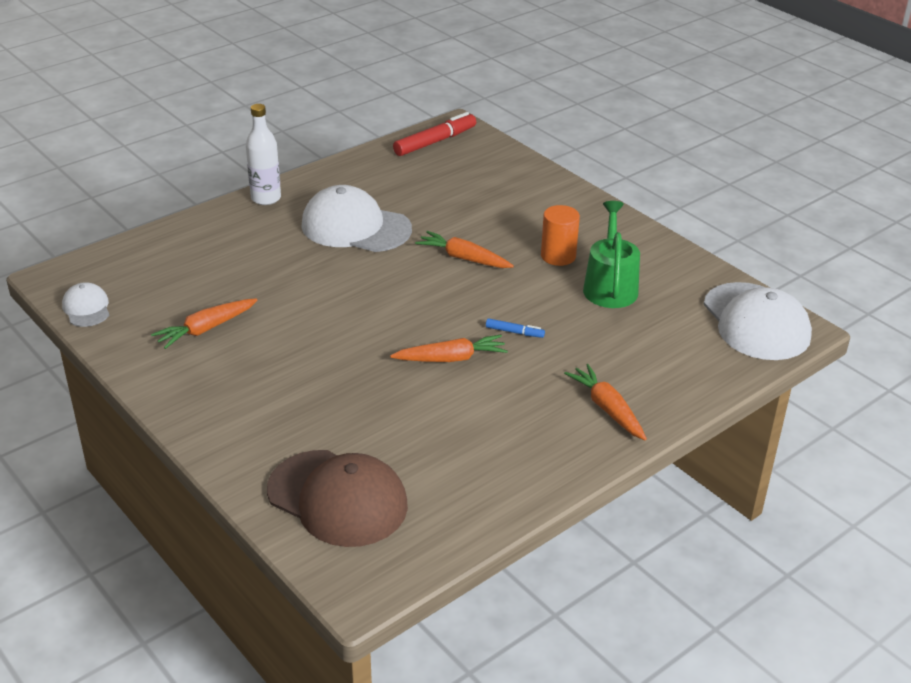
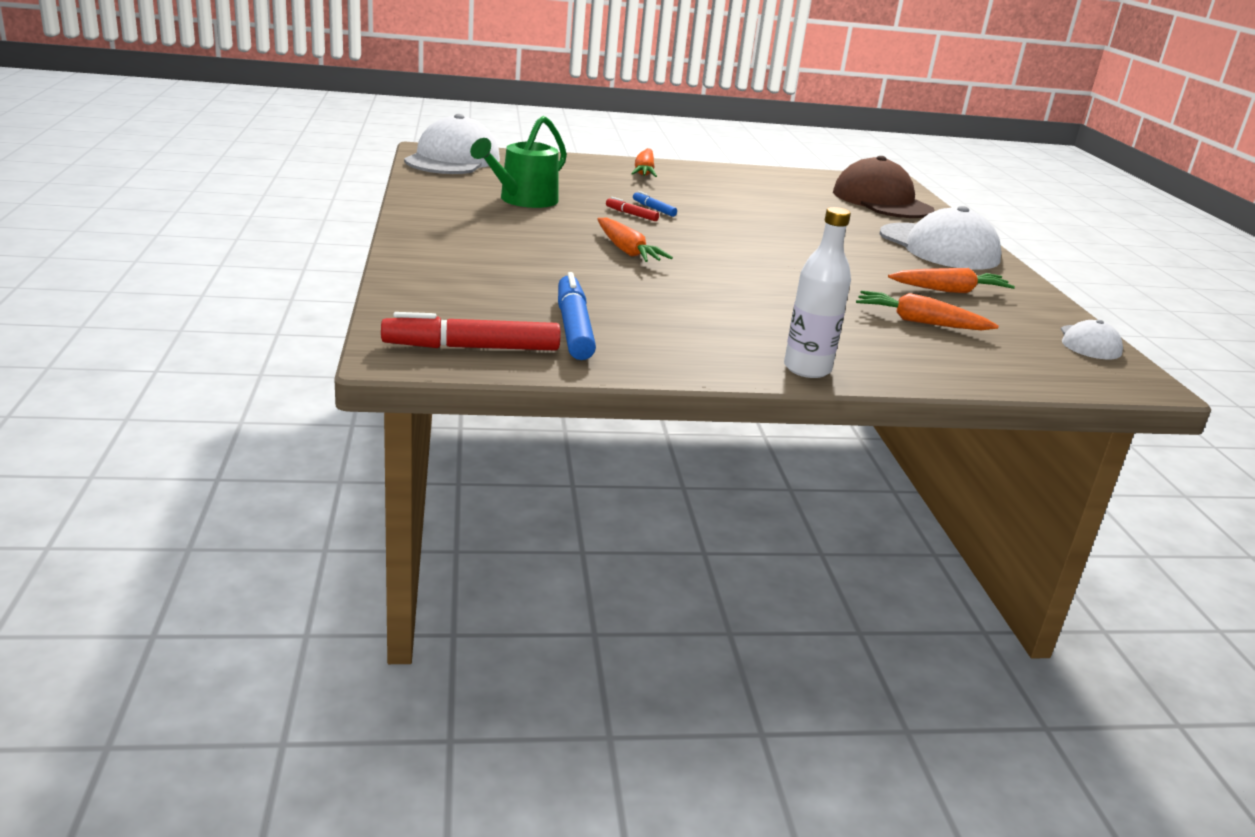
camera: 150 degrees left, 10 degrees down
(355, 227) = (714, 305): white cap -> white cap (939, 247)
(408, 174) = (573, 328): none -> blue marker
(451, 358) = (728, 215): orange carrot -> orange carrot (920, 322)
(518, 312) = (631, 214): none -> red marker
(558, 256) = (531, 224): orange cylinder -> none

